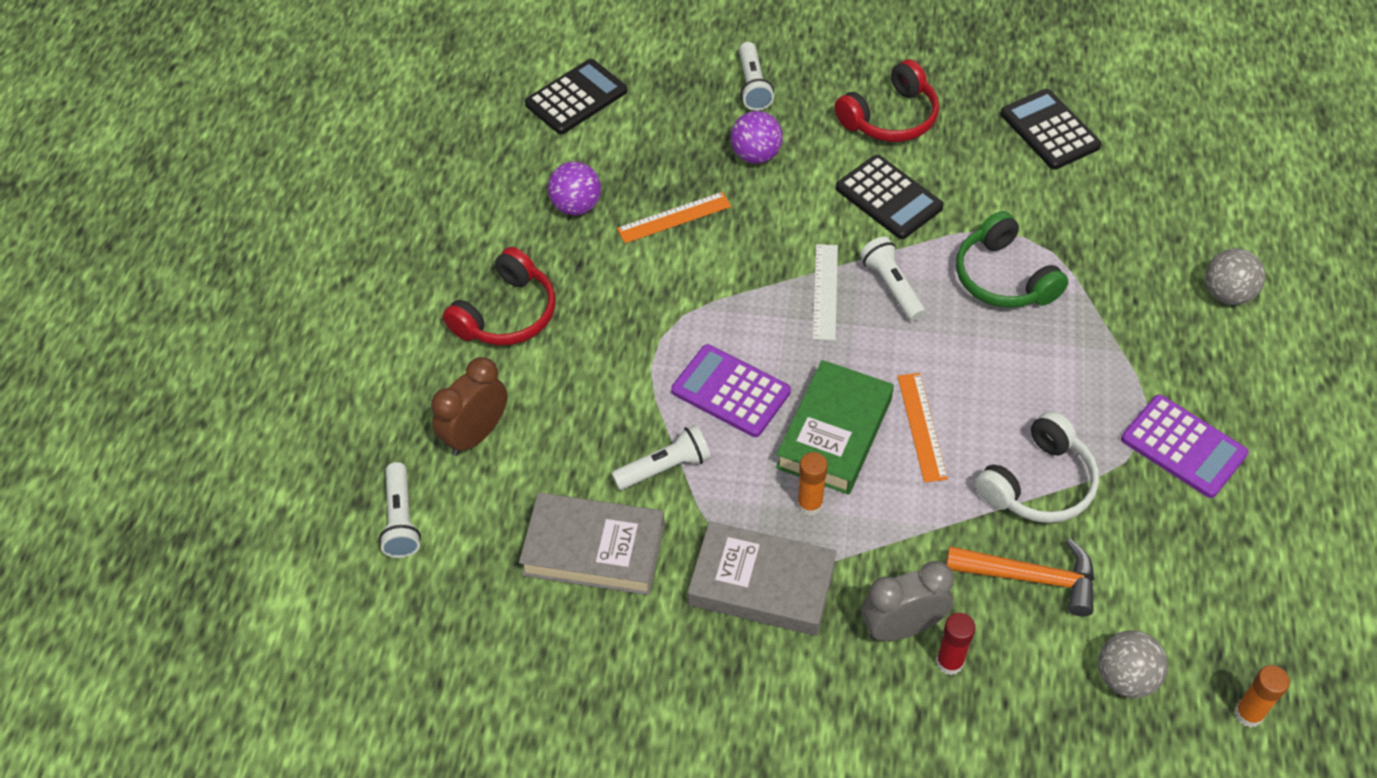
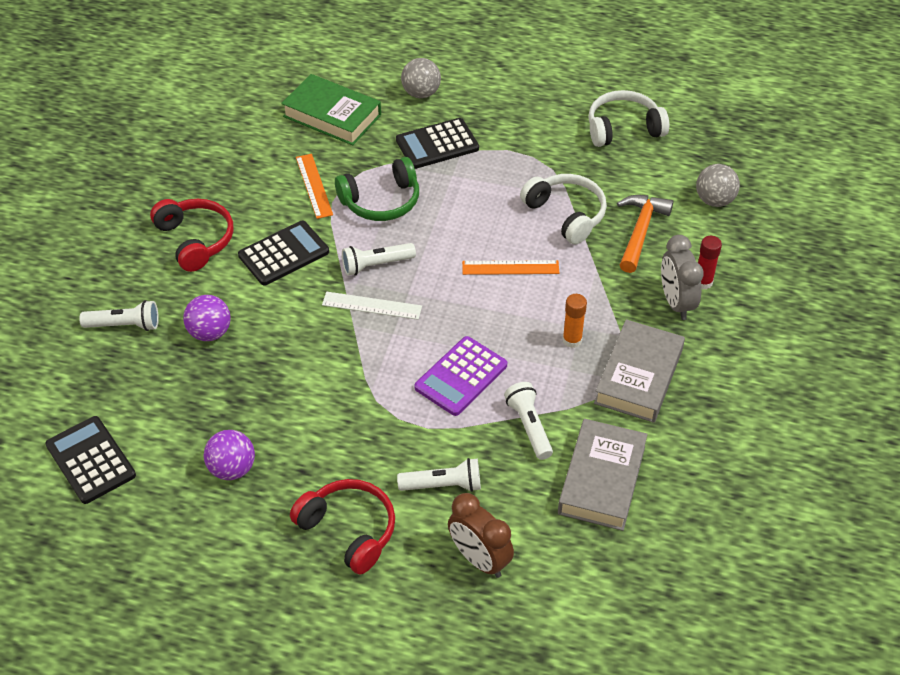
camera: 85 degrees left, 5 degrees down
(401, 519) = (562, 620): white flashlight -> white flashlight (443, 485)
(674, 217) = (266, 397): orange ruler -> orange ruler (314, 186)
(834, 433) = (510, 318): green book -> green book (332, 115)
(1049, 130) = (240, 151): black calculator -> black calculator (437, 144)
(1183, 447) = (544, 140): purple calculator -> none
(1245, 547) = (623, 128): none -> white headphones
(1248, 714) = (738, 152): orange glue stick -> none

